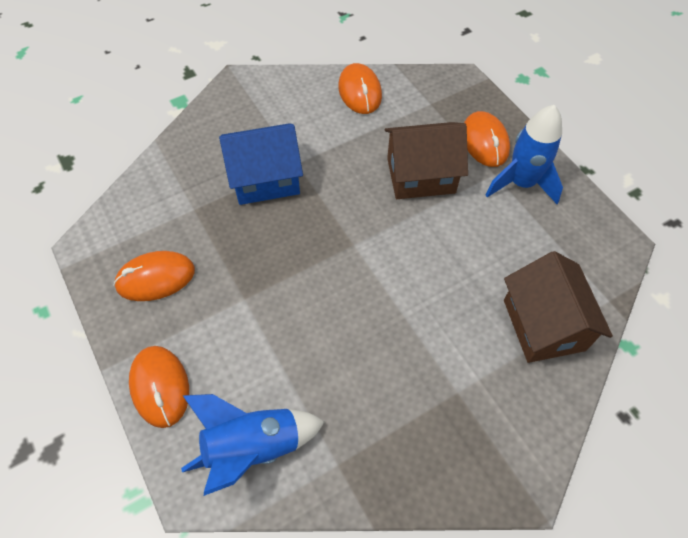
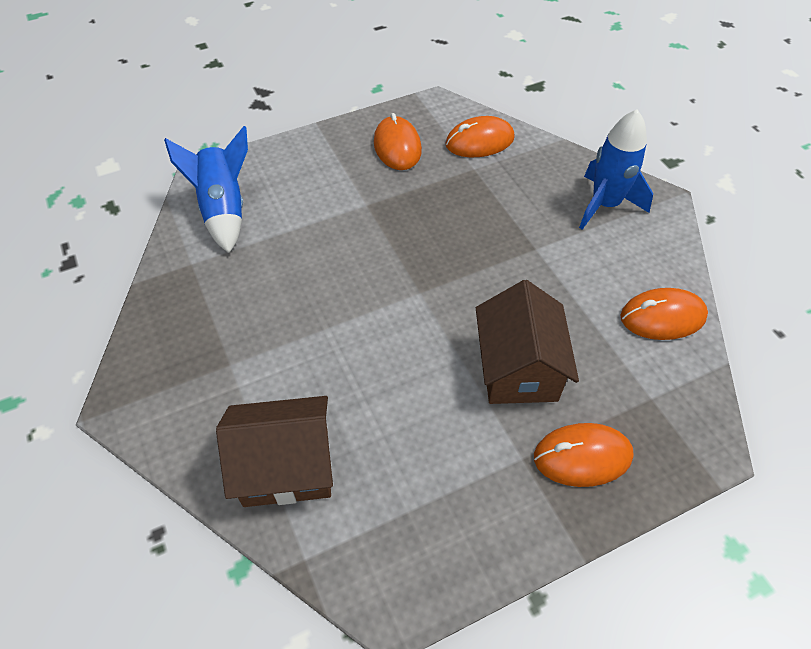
camera: 95 degrees right, 5 degrees down
(160, 387) = (292, 154): orange mouse -> orange mouse (479, 141)
(265, 179) = (512, 221): blue house -> none
(521, 183) = (505, 490): blue rocket -> blue rocket (605, 205)

